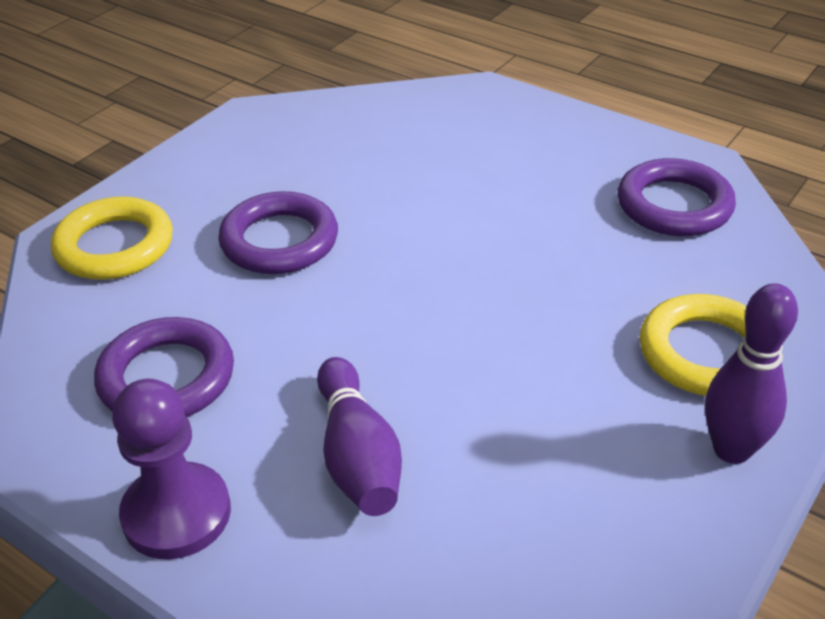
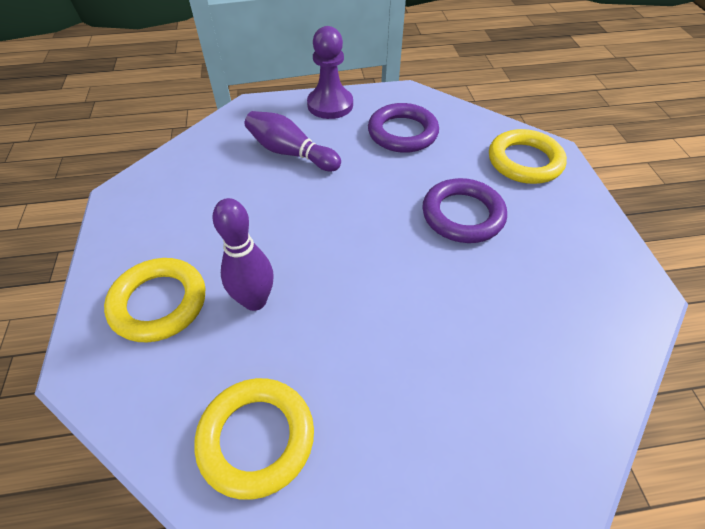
camera: 135 degrees right, 10 degrees up
(674, 205) = (256, 438): purple ring -> yellow ring
(732, 450) = (119, 252): purple bowling pin -> purple bowling pin (255, 301)

